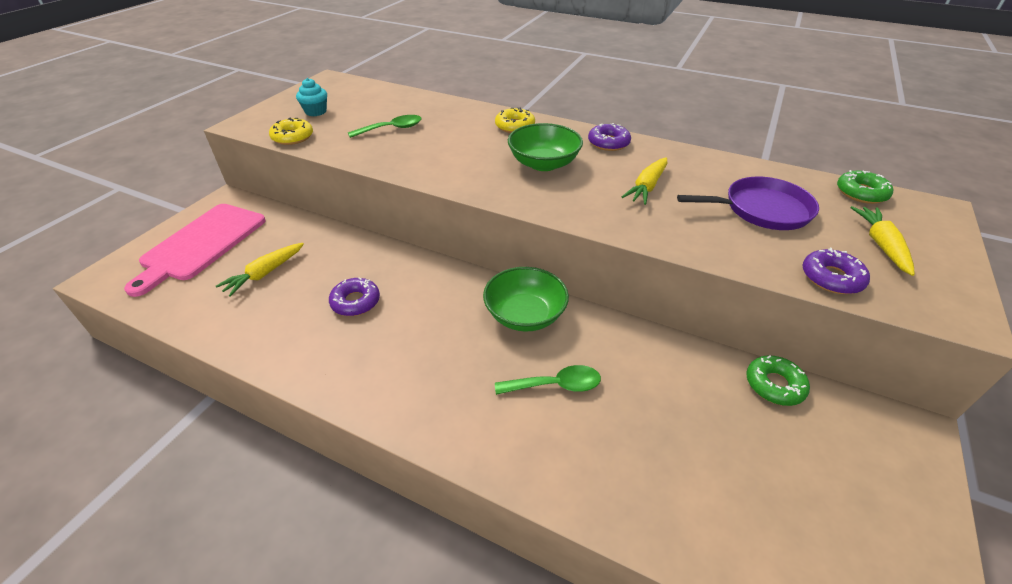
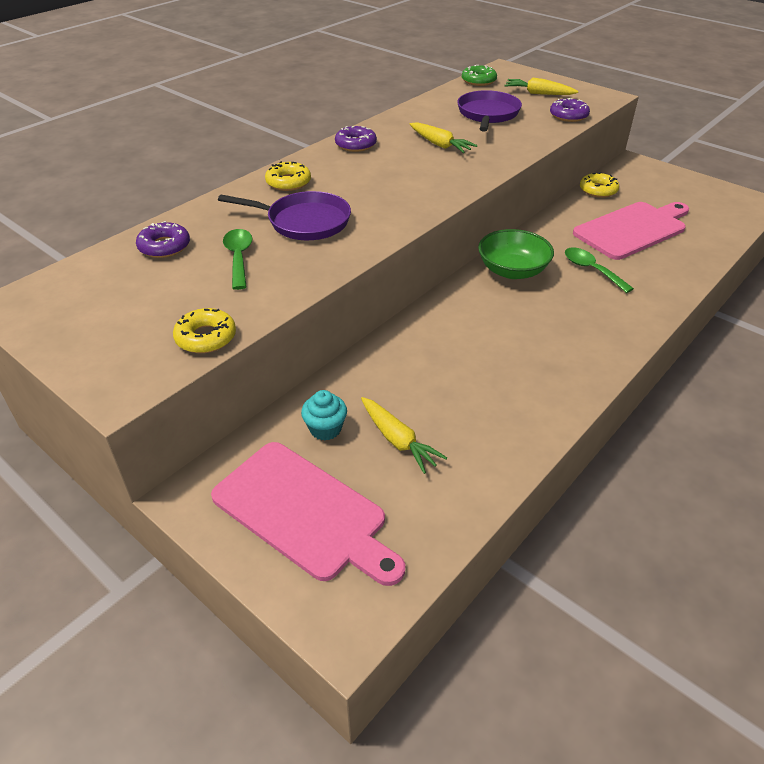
camera: 75 degrees left, 0 degrees up
(316, 112) = (133, 317): turquoise cupcake -> turquoise cupcake (325, 429)
(355, 302) = (470, 367): purple donut -> purple donut (164, 246)
(452, 143) = (304, 222): none -> purple pan
(543, 163) = (377, 180): green bowl -> none
(555, 385) = (592, 270): green spoon -> green spoon turned 45 degrees counterclockwise
(684, 430) = (633, 229): none -> pink cutting board
(774, 385) = (598, 190): green donut -> yellow donut

